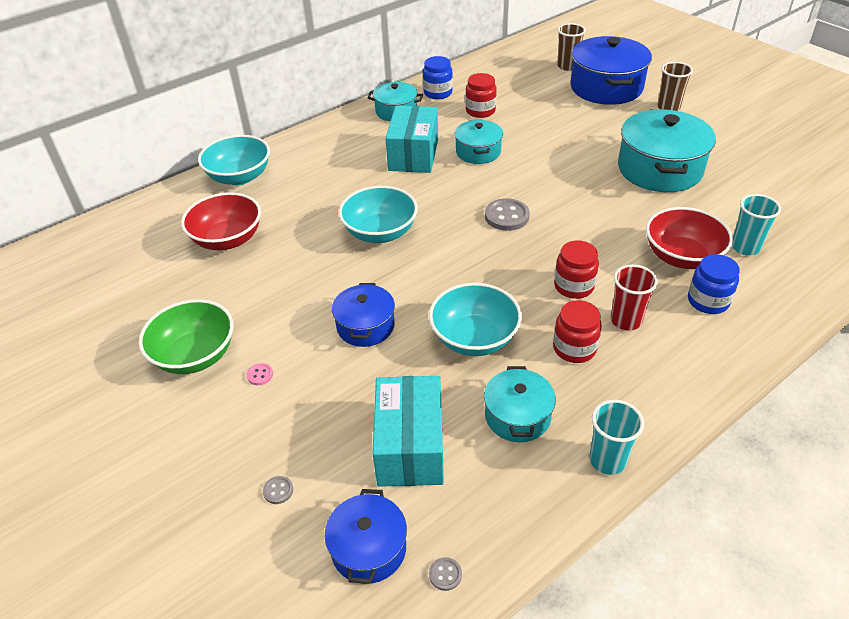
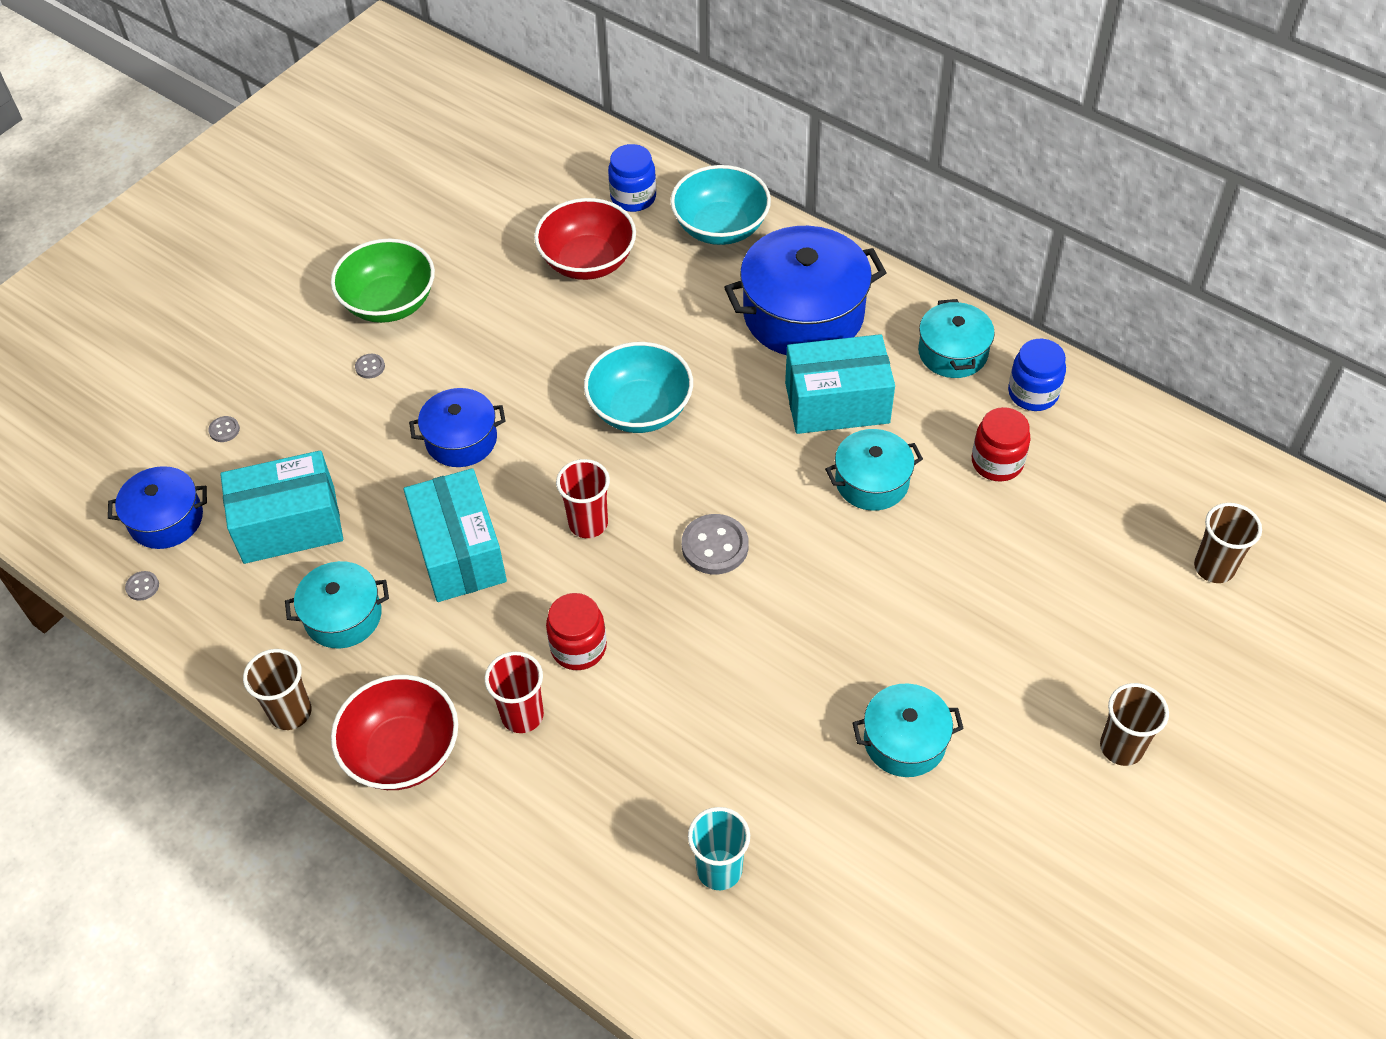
camera: 75 degrees right, 10 degrees up
(260, 375) = (370, 367): pink button -> grey button
(470, 269) = (588, 523): none -> red cup
(474, 338) = (459, 552): turquoise bowl -> turquoise box
(574, 348) = (460, 661): red jar -> none
(606, 87) = (1157, 639): blue pot -> blue pot (803, 314)
(607, 460) = (290, 712): turquoise cup -> brown cup
(659, 169) = (904, 741): turquoise pot -> turquoise pot, size x0.56
(682, 257) = (674, 780): red bowl -> red bowl (402, 752)
(708, 301) = (582, 816): blue jar -> blue jar (633, 197)

